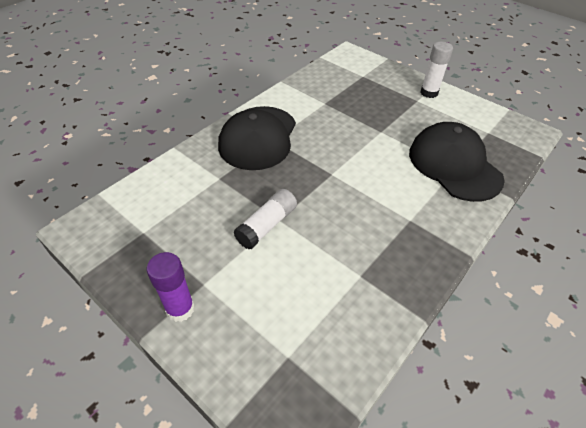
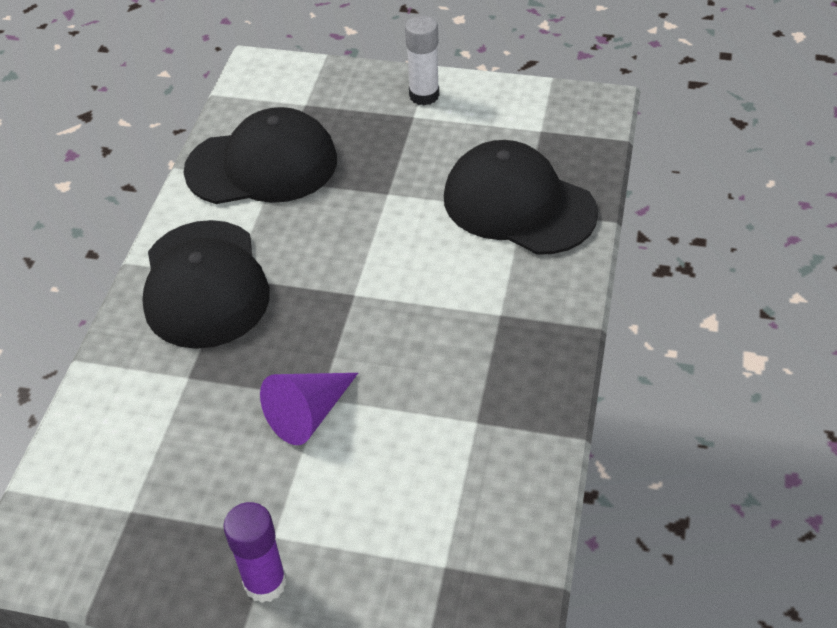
camera: 25 degrees left, 0 degrees up
(267, 225) = (309, 414): white glue stick -> purple cone
(323, 95) = (262, 165): none -> black cap

